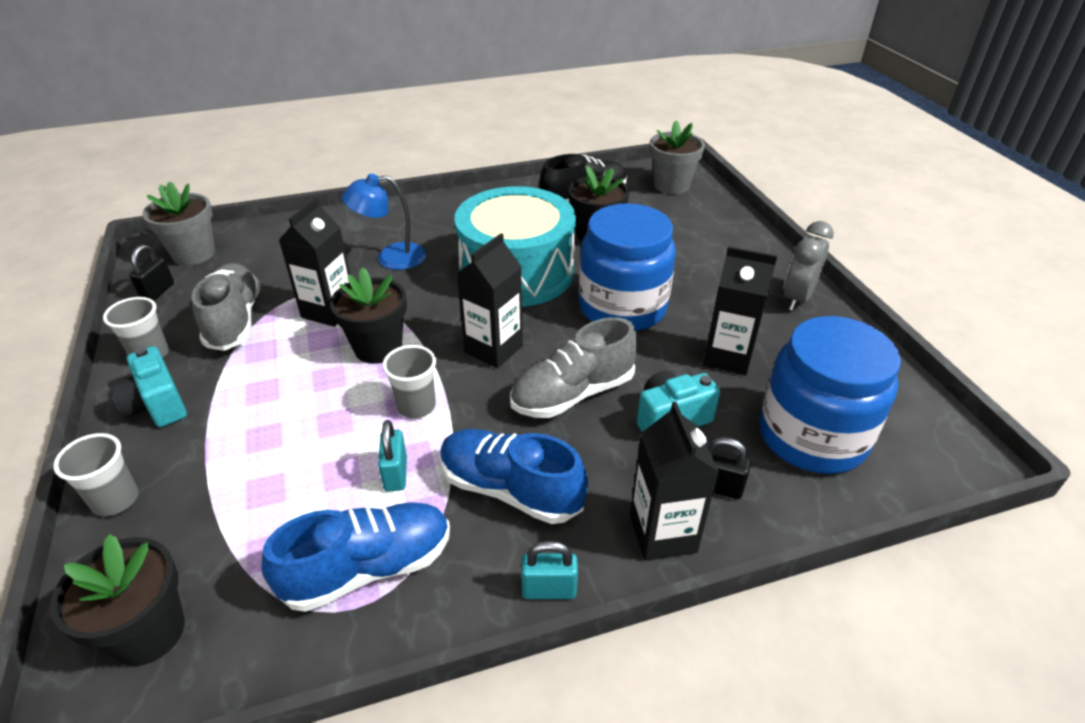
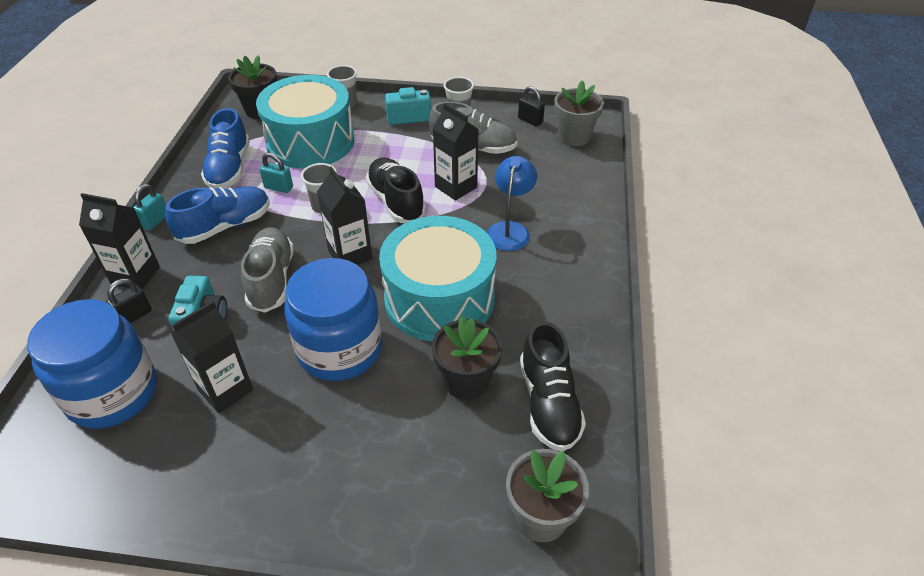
camera: 115 degrees right, 5 degrees up
(256, 493) = (310, 142): none -> turquoise drum
(378, 348) = (396, 201): black flower pot -> black shoe
(797, 298) = (246, 502): grey clock -> none

